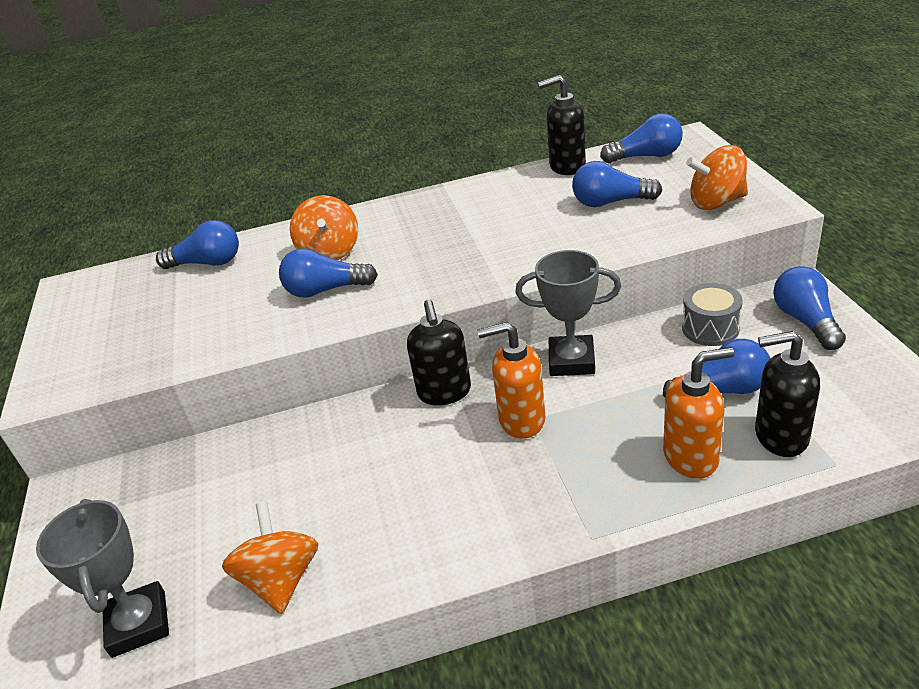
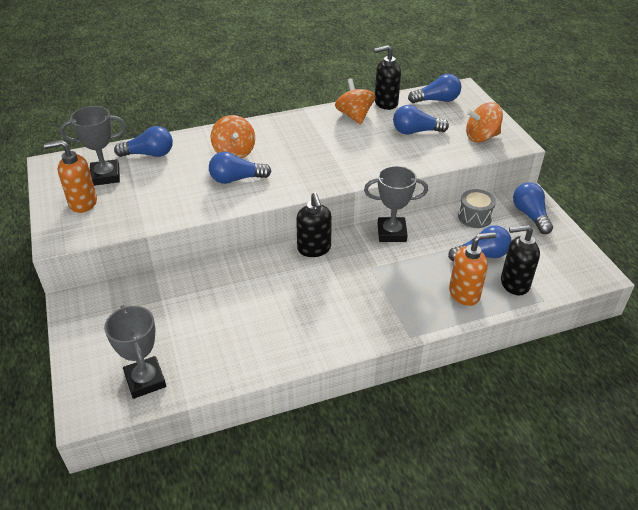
camera: 10 degrees left, 5 degrees up
(138, 298) = (105, 176): none -> grey trophy
(281, 579) = (229, 357): orange spinning top -> orange spinning top (354, 116)
(521, 420) = (363, 268): orange soap dispenser -> orange soap dispenser (82, 203)

